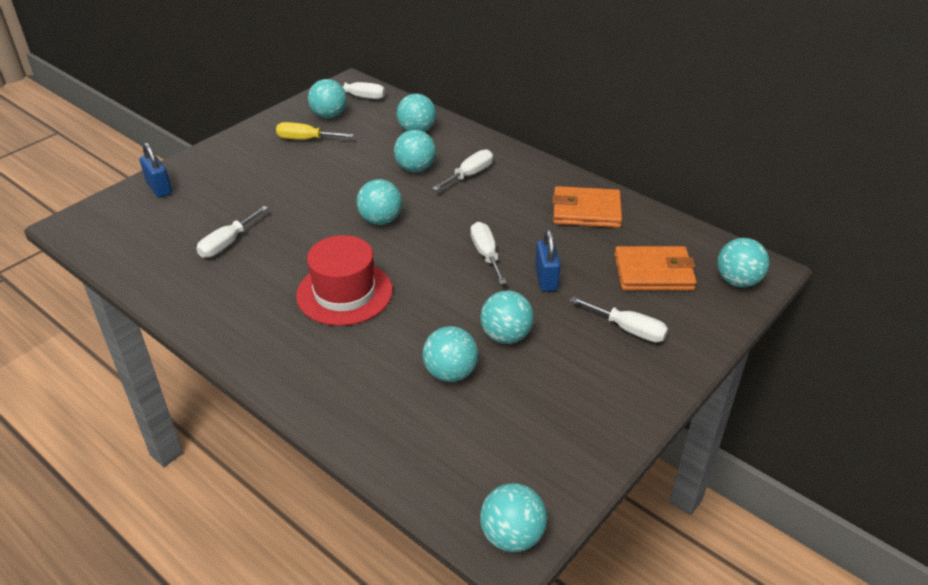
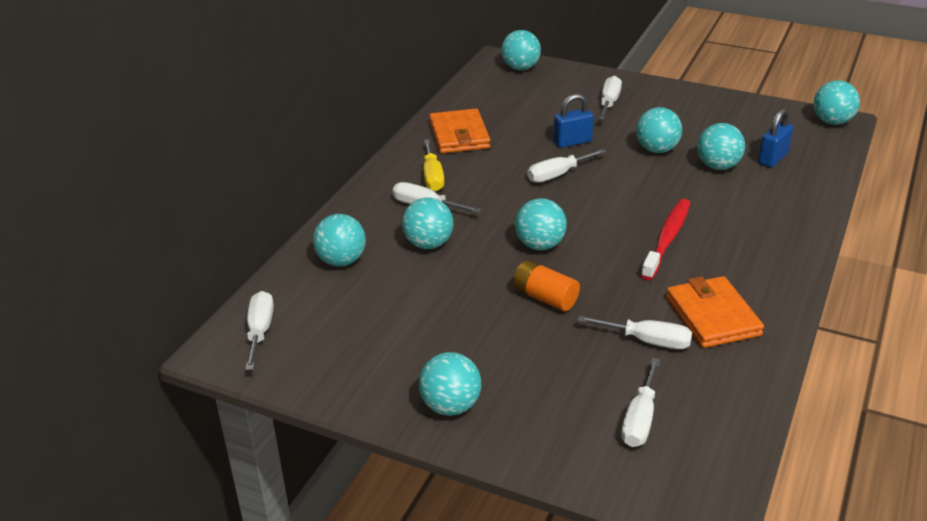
camera: 105 degrees left, 5 degrees down
(159, 188) = (577, 450): blue padlock -> blue padlock (773, 158)
(160, 219) = (640, 419): none -> white screwdriver
(306, 139) = (395, 348): yellow screwdriver -> yellow screwdriver (432, 177)
(312, 208) = (545, 297): none -> orange battery
(329, 115) = (322, 345): turquoise ball -> turquoise ball (450, 406)
(344, 293) = (667, 239): red hat -> red toothbrush
(653, 272) = (531, 99): orange wallet -> orange wallet (712, 316)

